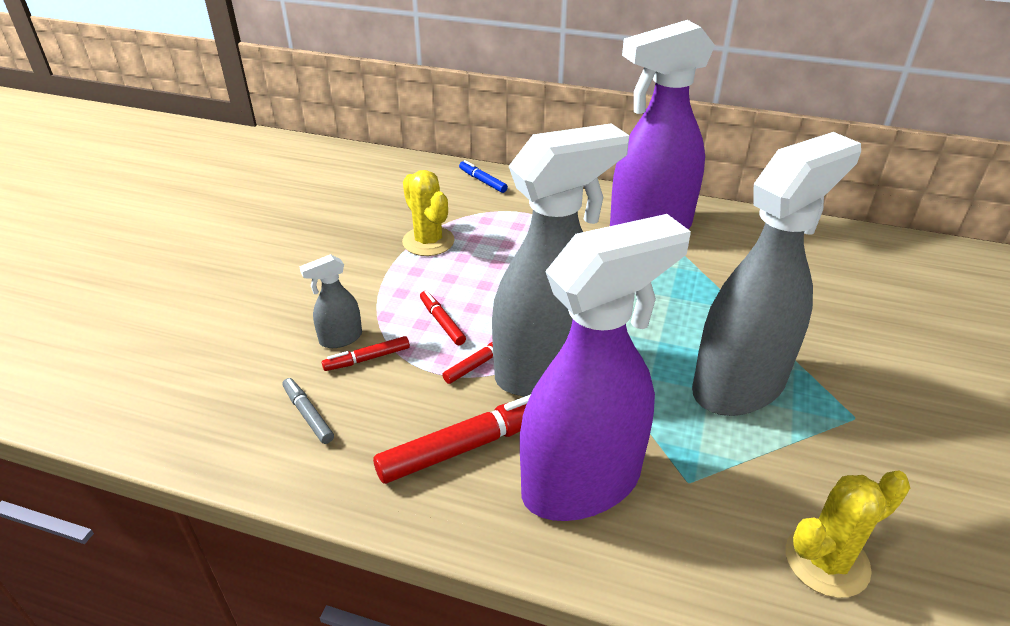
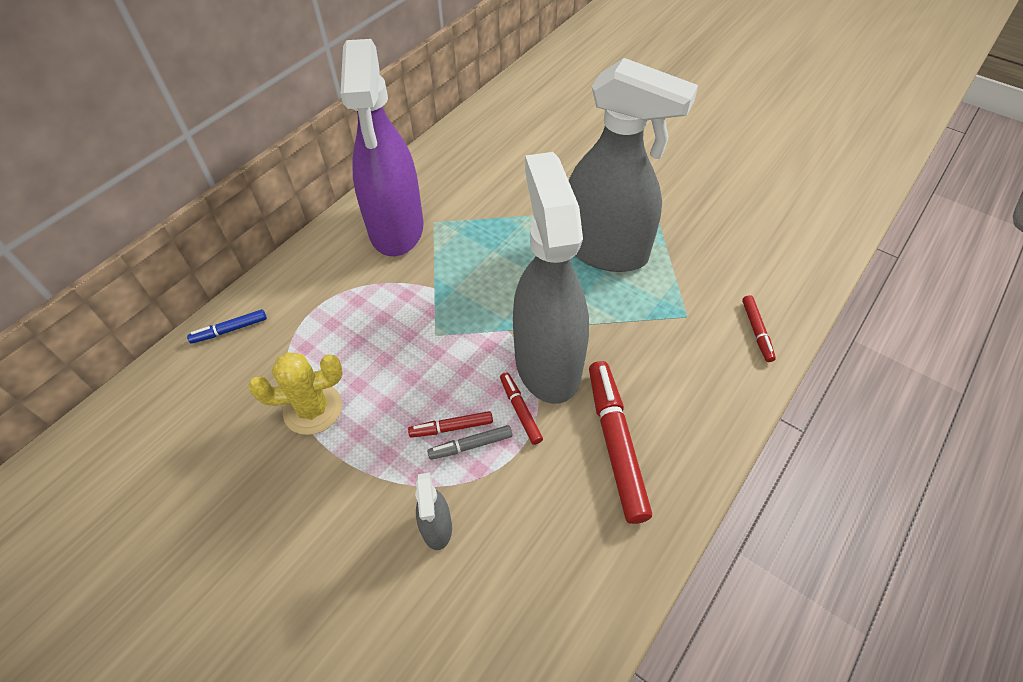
camera: 70 degrees left, 15 degrees up
(308, 415) = (538, 576): grey marker -> grey marker (470, 445)
(367, 359) = (478, 506): red marker -> red marker (756, 331)
(582, 483) = (673, 379): purple spray bottle -> none
(739, 385) = (606, 251): grey spray bottle -> grey spray bottle turned 135 degrees clockwise
(826, 561) = (761, 274): yellow cactus -> none

